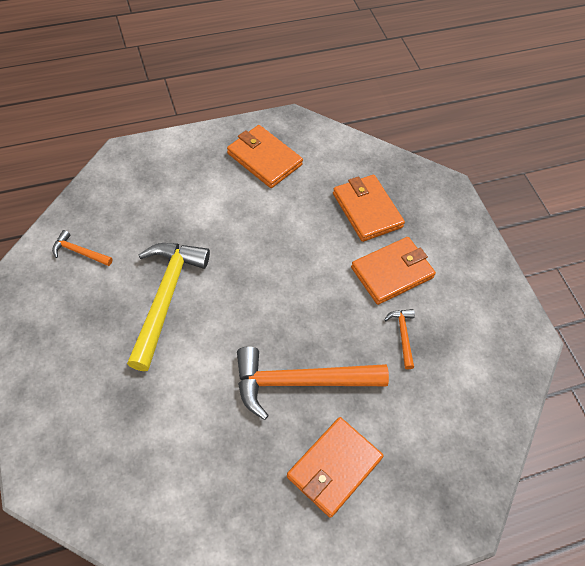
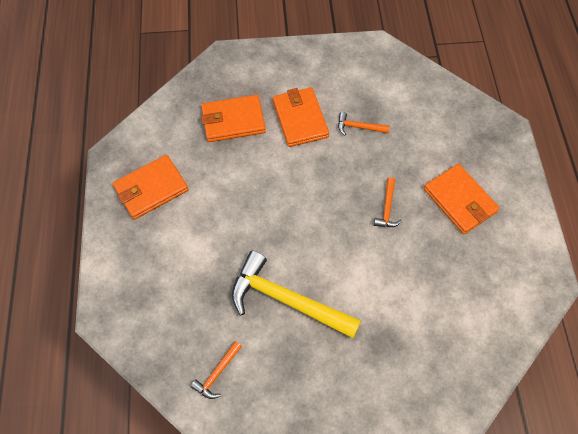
camera: 70 degrees left, 5 degrees up
(300, 382) = (387, 208): orange hammer -> orange hammer, size x0.45

